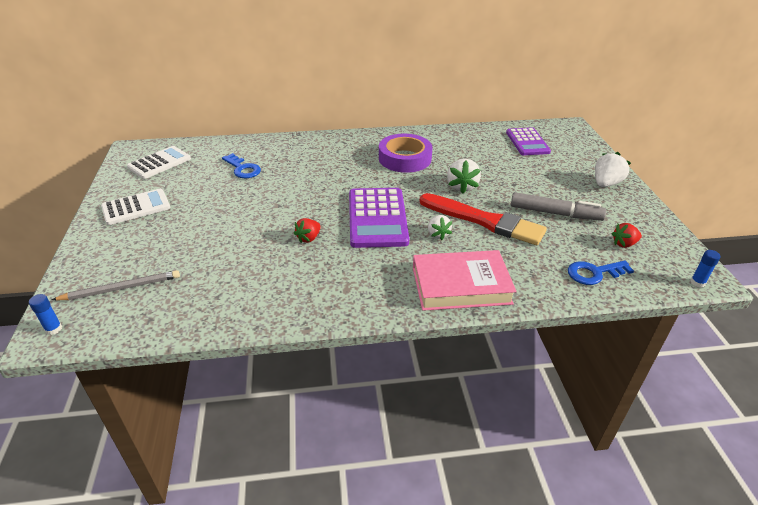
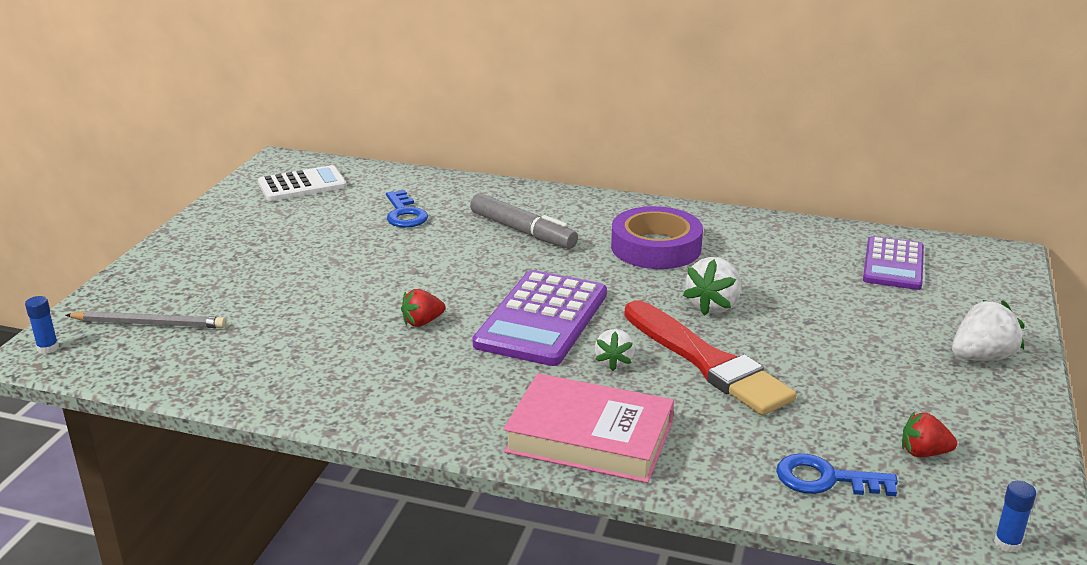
camera: 25 degrees right, 10 degrees down
(136, 207) = (233, 234): white calculator -> none
(555, 213) = (840, 379): grey marker -> grey marker (523, 231)

